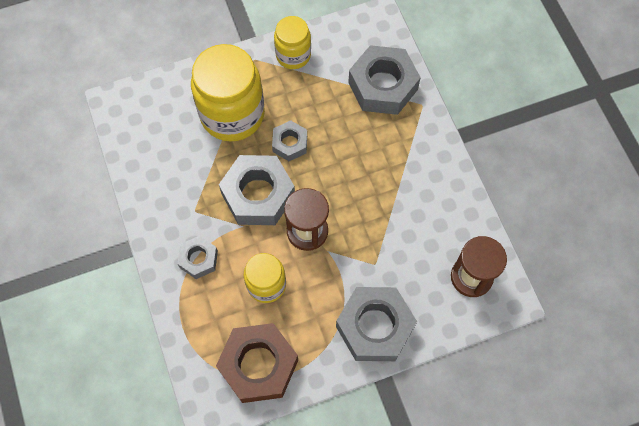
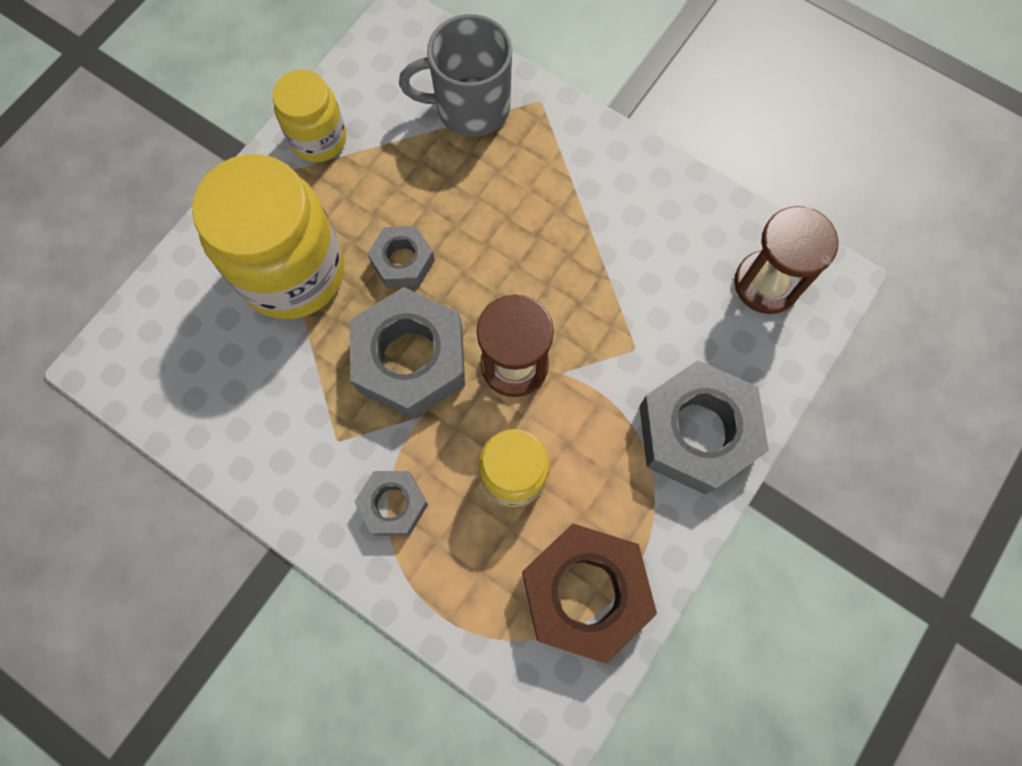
camera: 35 degrees left, 5 degrees up
(382, 86) = (470, 107): grey nut -> grey mug

